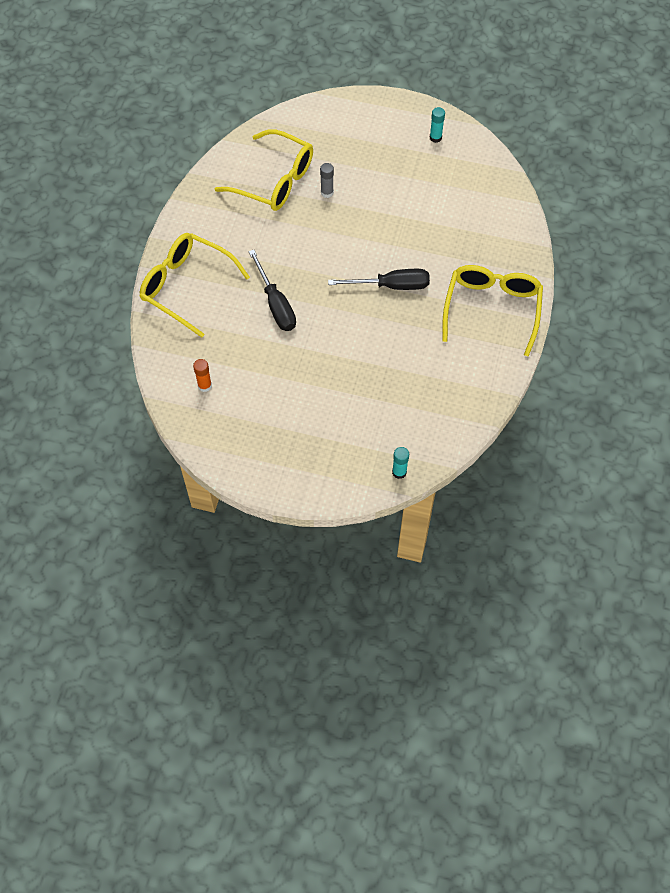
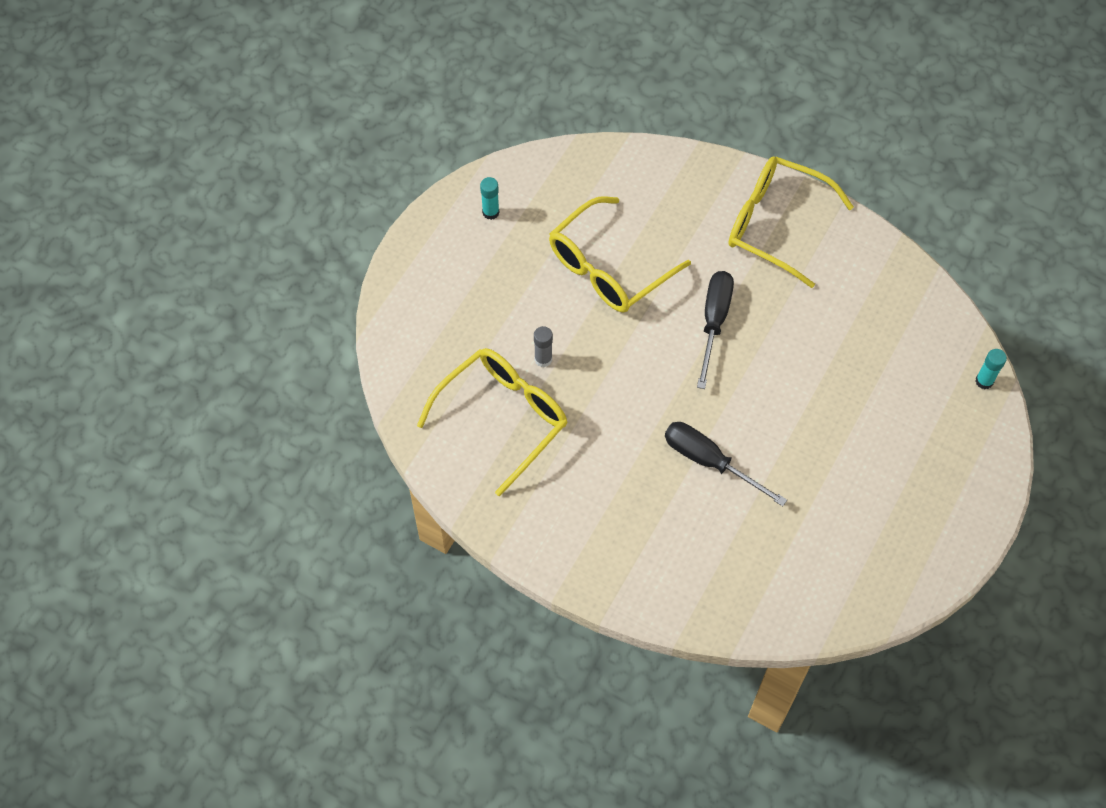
camera: 75 degrees left, 0 degrees up
(186, 286) = (652, 566): yellow glasses -> yellow glasses (608, 268)
(204, 386) = (818, 574): orange glue stick -> none
(275, 304) = (709, 461): black screwdriver -> black screwdriver turned 135 degrees counterclockwise

